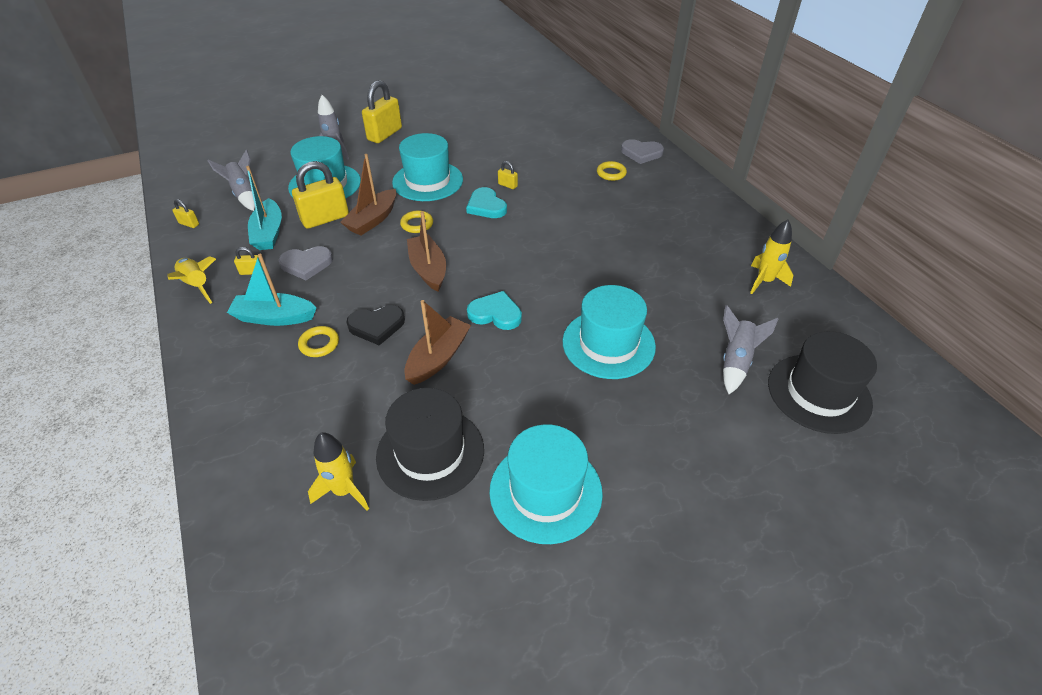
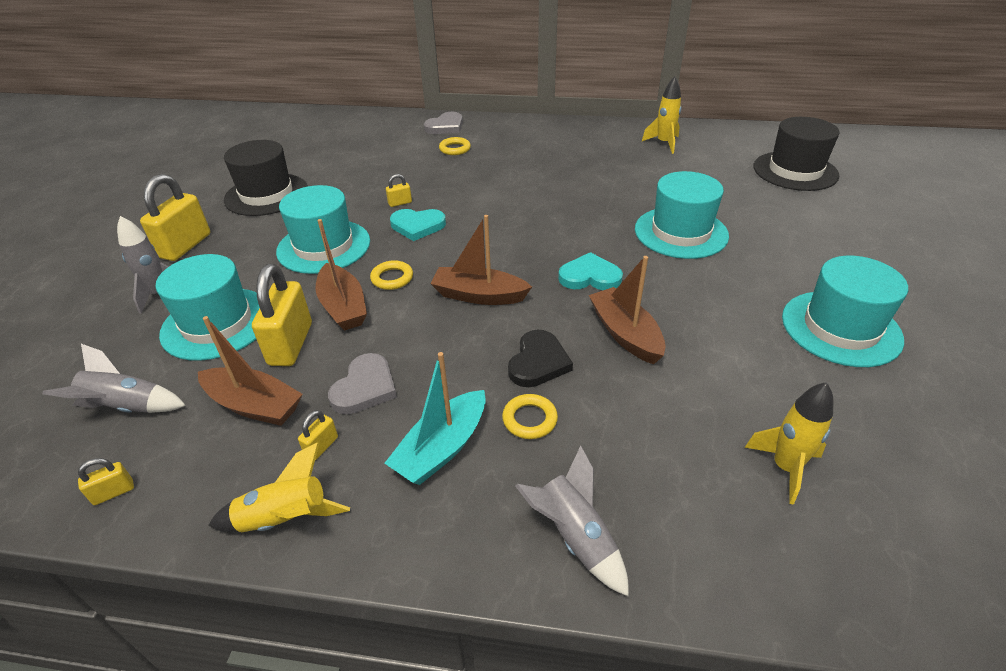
camera: 55 degrees left, 5 degrees down
(269, 233) = (254, 405): turquoise boat -> brown boat
(385, 134) = (185, 246): yellow padlock -> yellow padlock turned 45 degrees clockwise
(430, 453) = (759, 383): black hat -> black hat (266, 194)
(495, 313) = (590, 276): turquoise heart -> turquoise heart turned 45 degrees clockwise
(736, 361) = (742, 187): grey rocket -> grey rocket (575, 537)

